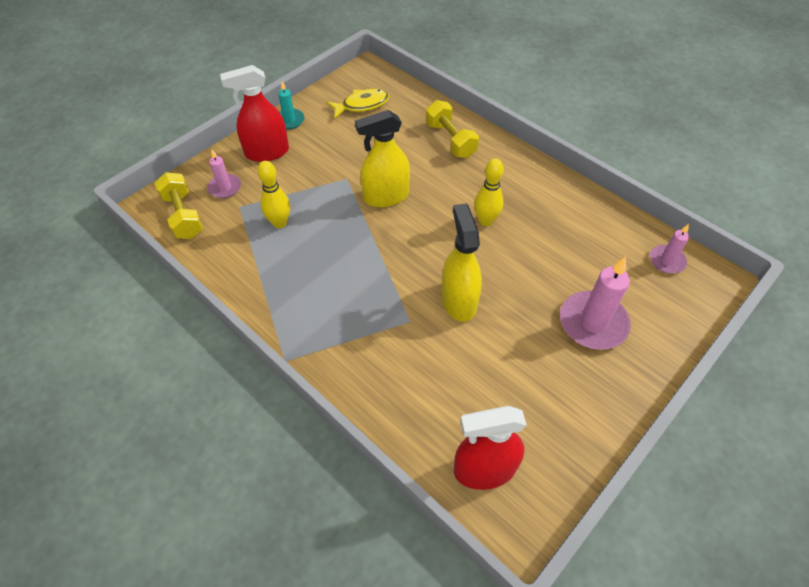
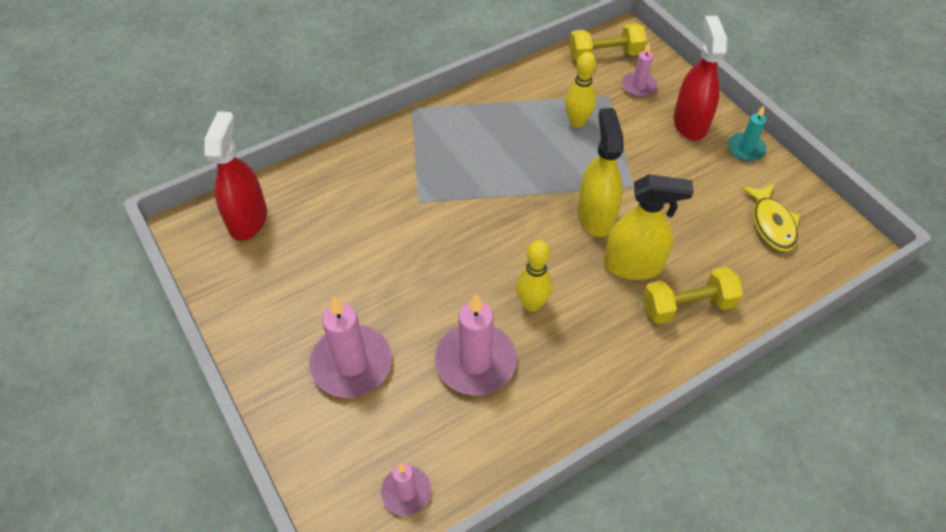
camera: 105 degrees right, 0 degrees up
(458, 301) = (427, 247): yellow spray bottle -> yellow spray bottle (633, 265)
(550, 244) = (475, 361): none -> pink candle

